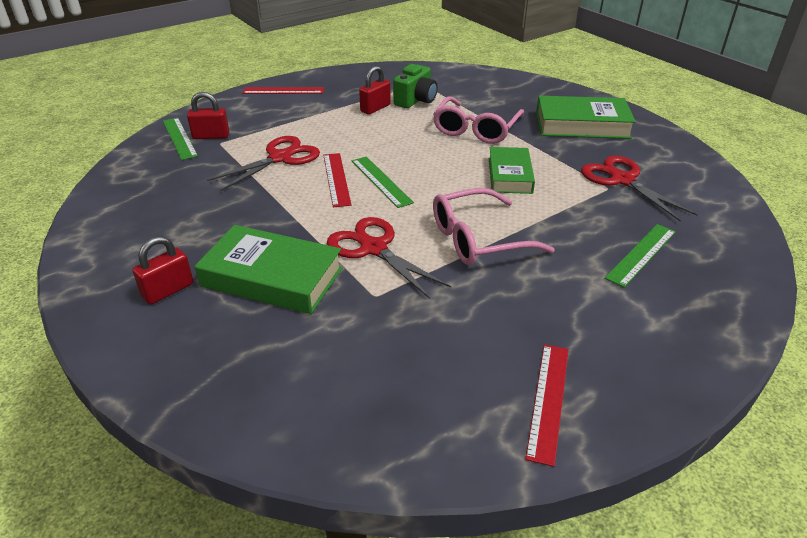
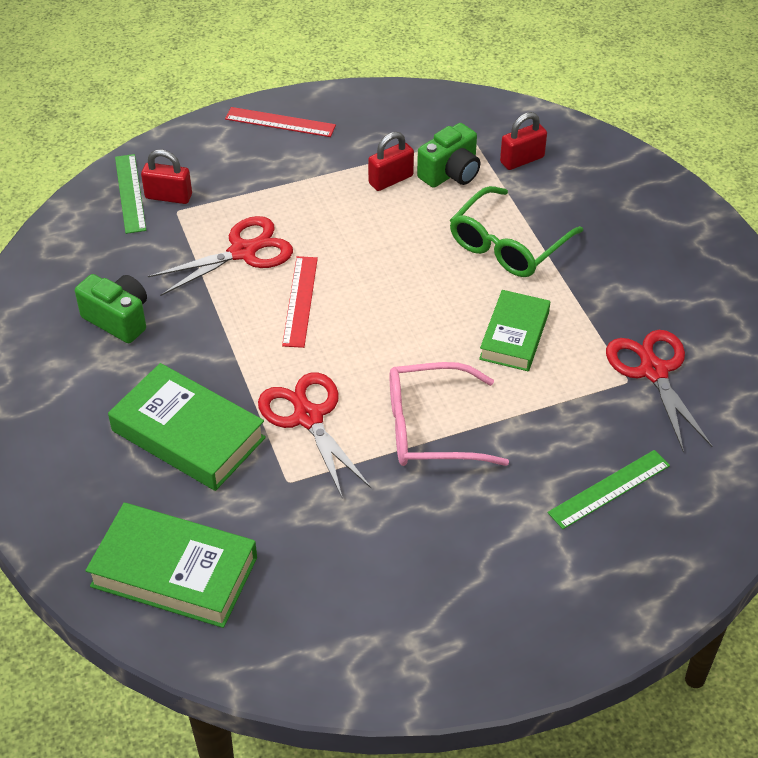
camera: 15 degrees right, 10 degrees up
(168, 290) = (79, 429): red padlock -> red padlock (522, 160)
(187, 211) = (118, 319): none -> green camera
(381, 181) = (352, 315): green ruler -> none
(476, 129) = (508, 244): pink glasses -> green glasses
(548, 400) = (412, 641): red ruler -> none
(582, 125) = (656, 262): green book -> green book (174, 572)

